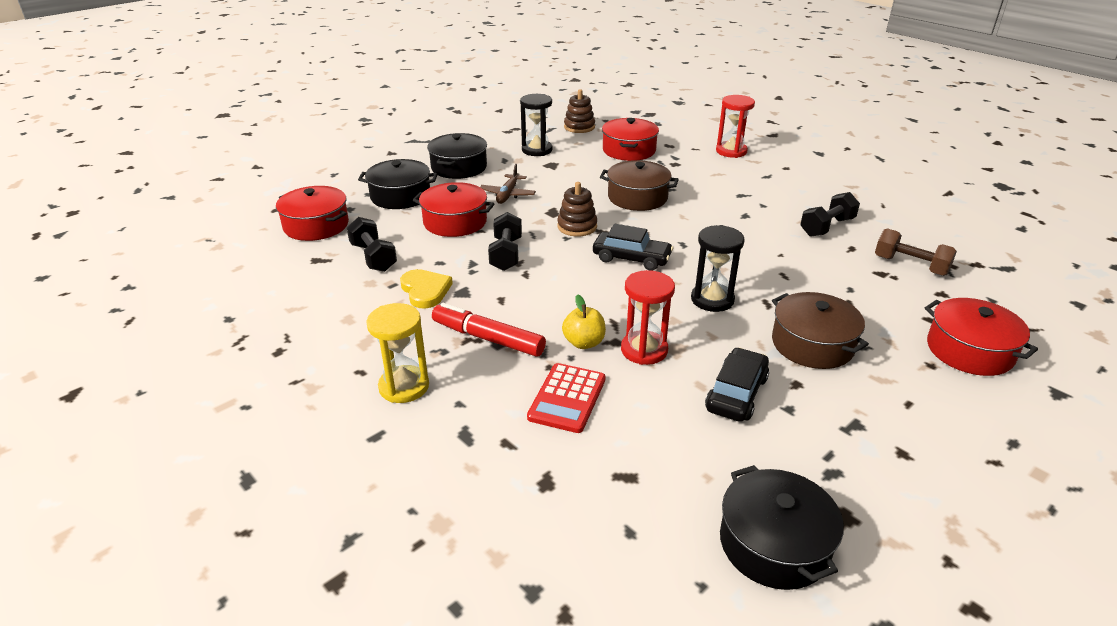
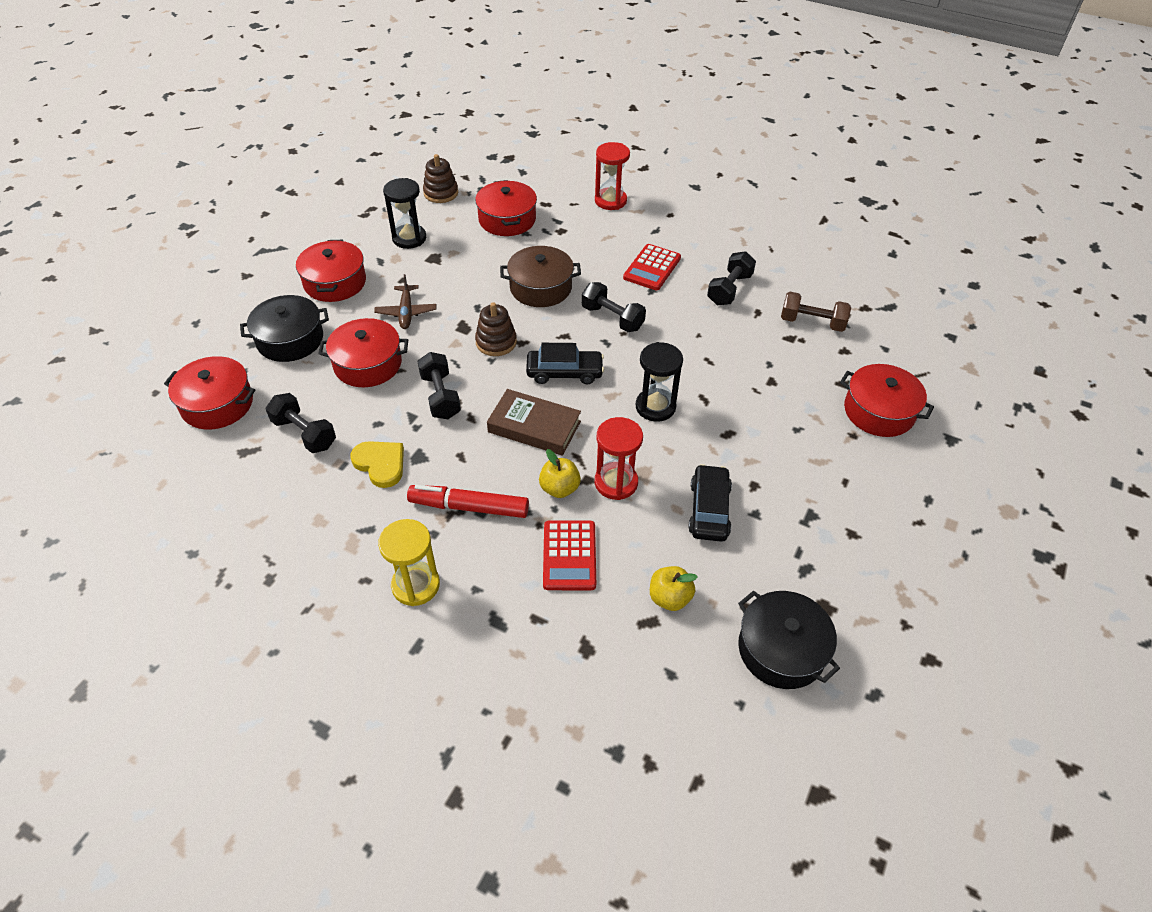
camera: 20 degrees left, 15 degrees up
(459, 167) = (335, 282): black pot -> red pot
(582, 291) = (534, 426): none -> brown book
(659, 460) = (669, 598): none -> yellow apple
(697, 228) = (612, 318): none -> black dumbbell
(752, 200) = (652, 268): none -> red calculator
(812, 344) = (755, 437): brown pot -> none

